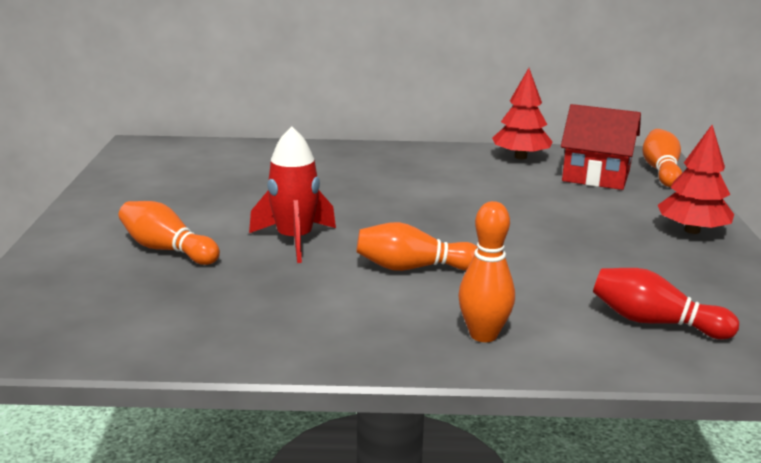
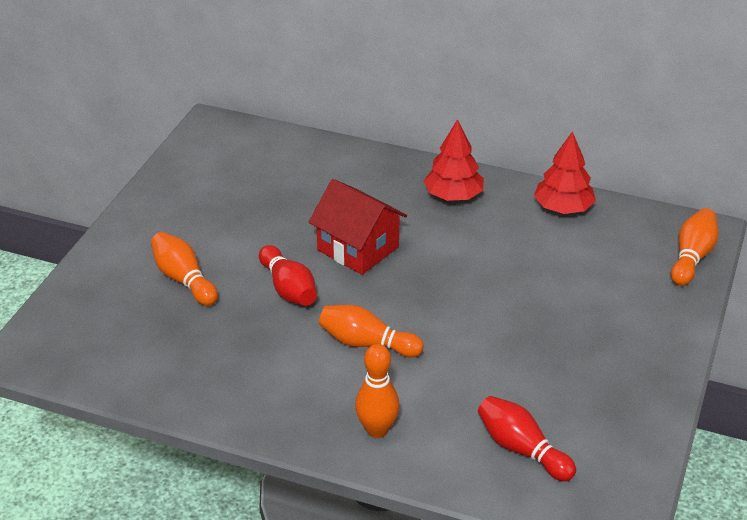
camera: 20 degrees right, 15 degrees up
(294, 240) = (288, 289): red rocket -> red bowling pin
(596, 176) = (618, 252): red house -> red house (358, 248)
(692, 230) = (648, 350): red tree -> red tree (453, 196)

